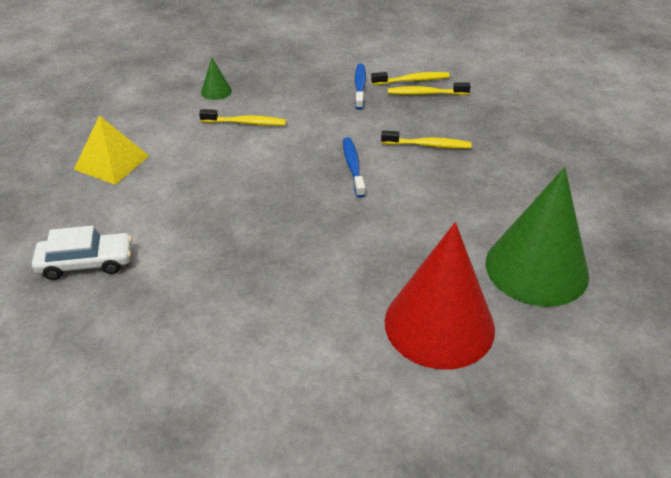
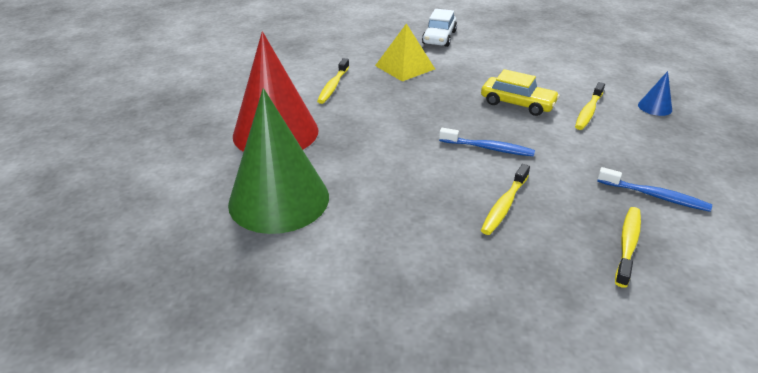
camera: 115 degrees right, 5 degrees down
(112, 162) = (547, 53): yellow pyramid -> yellow pyramid (404, 67)
(216, 91) = (655, 107): green cone -> blue cone
(254, 164) = (517, 103): none -> yellow car
(412, 80) = (668, 245): yellow toothbrush -> yellow toothbrush (333, 86)

